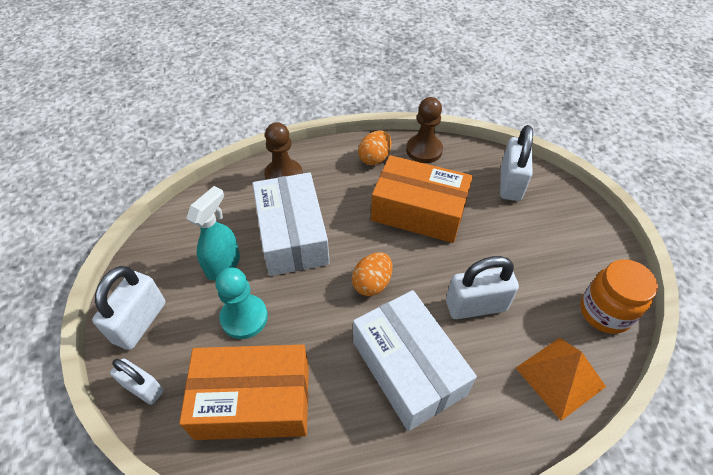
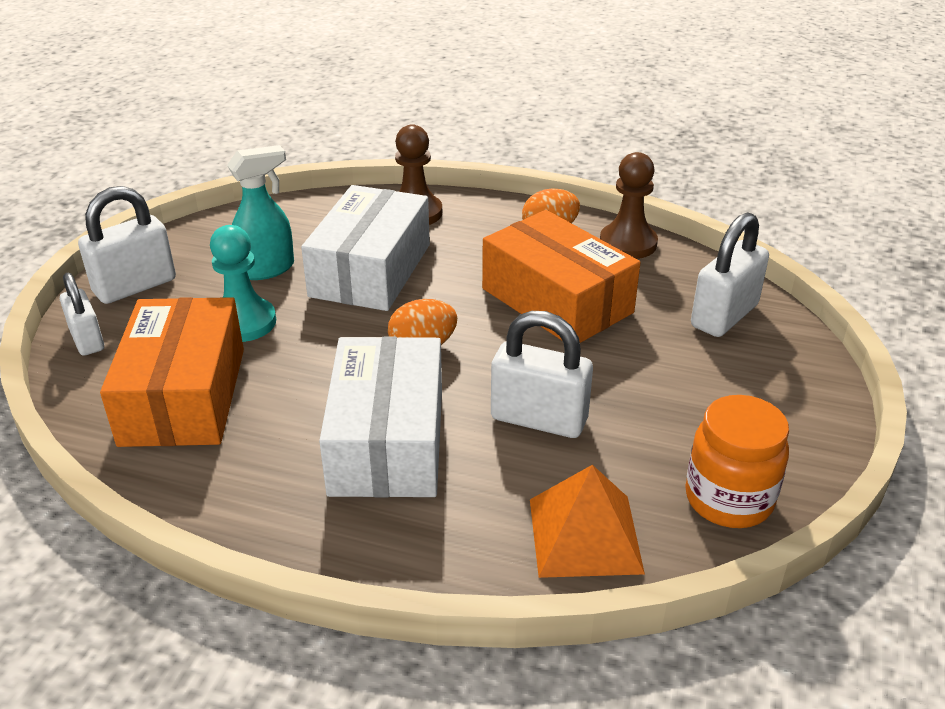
camera: 30 degrees right, 15 degrees down
(253, 400) = (184, 396): orange box -> orange box turned 60 degrees clockwise

